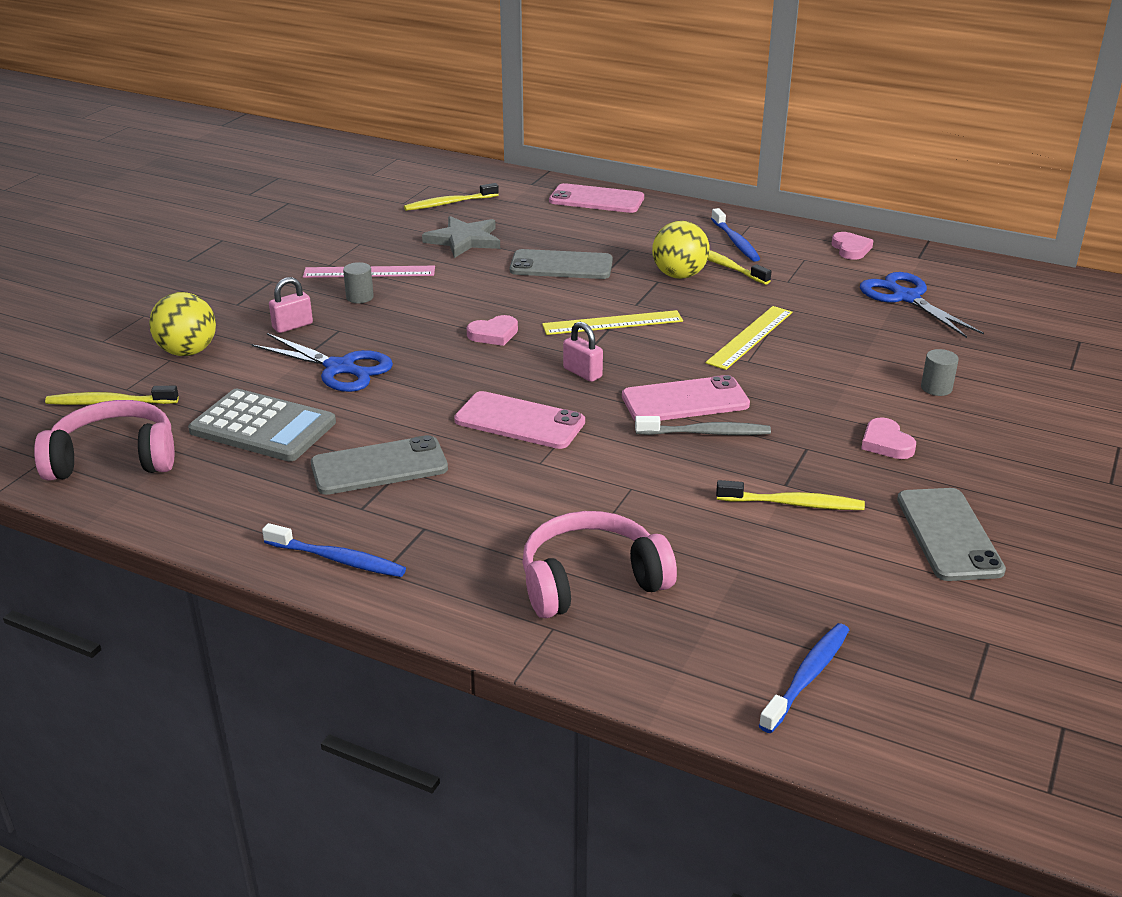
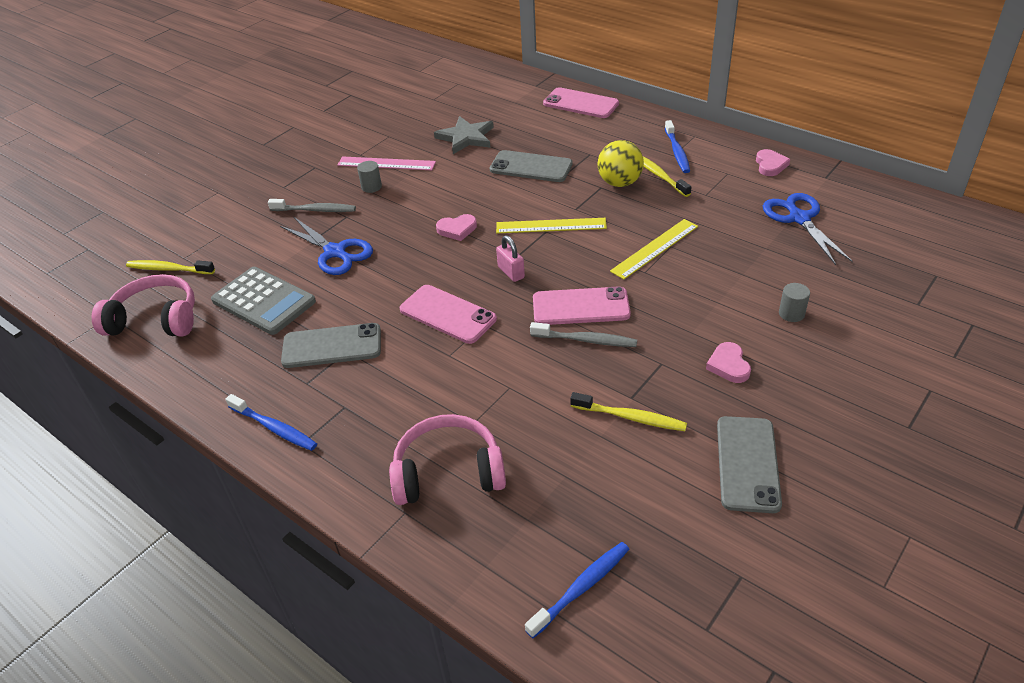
camera: 15 degrees right, 10 degrees up
(188, 352) = (235, 228): yellow ball -> none
(292, 326) = (315, 210): pink padlock -> grey toothbrush
(449, 203) = (467, 101): yellow toothbrush -> none

